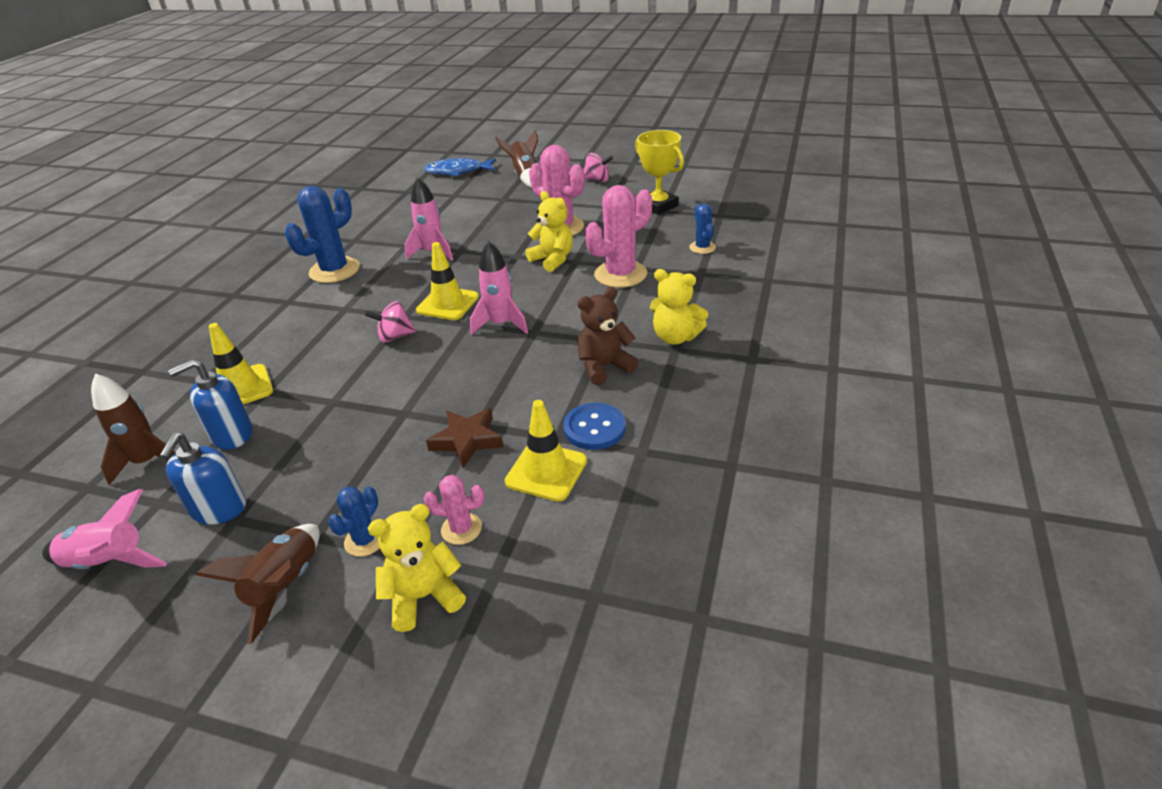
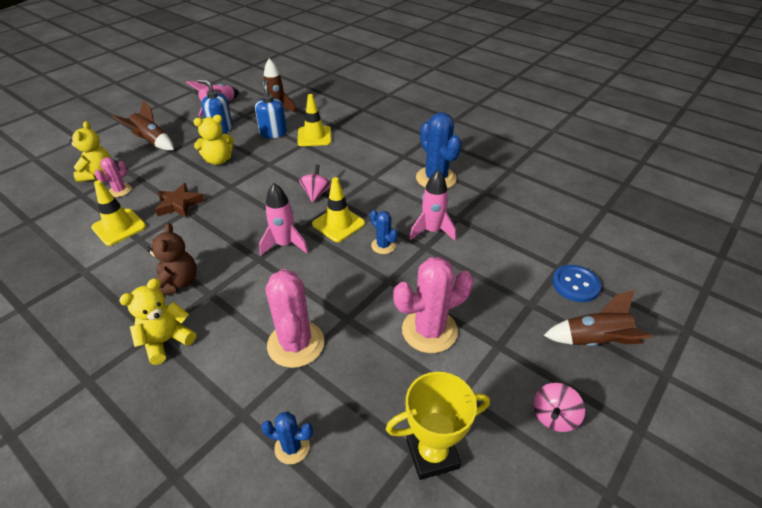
camera: 110 degrees right, 5 degrees up
(365, 540) = (150, 163): blue cactus -> blue cactus (383, 246)
(458, 171) = (631, 284): blue fish -> none
(552, 260) = (362, 303): yellow teddy bear -> yellow teddy bear (218, 160)
(594, 428) = (127, 257): blue button -> blue button (575, 284)

